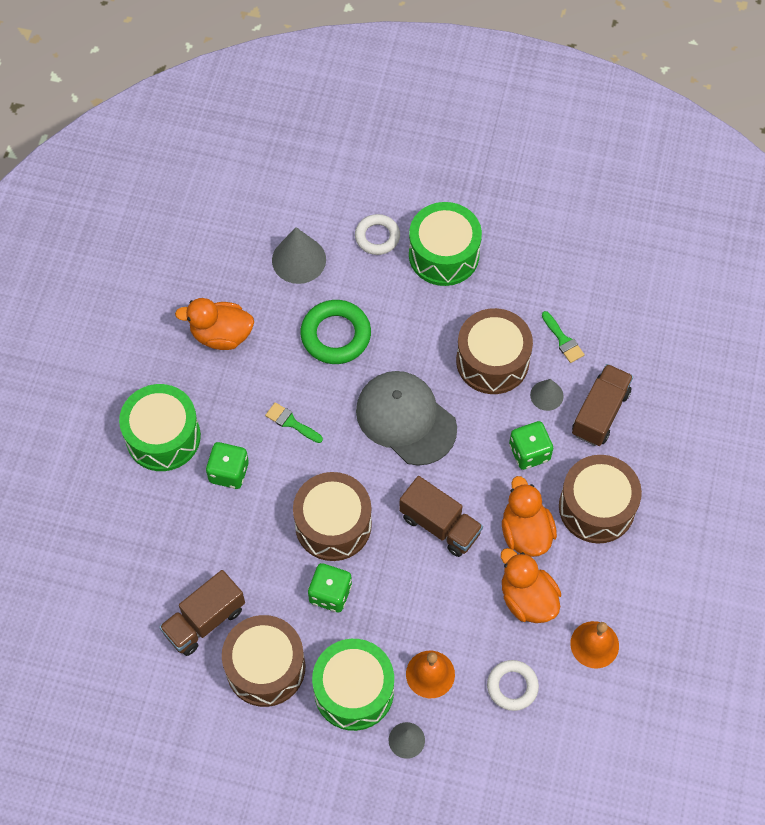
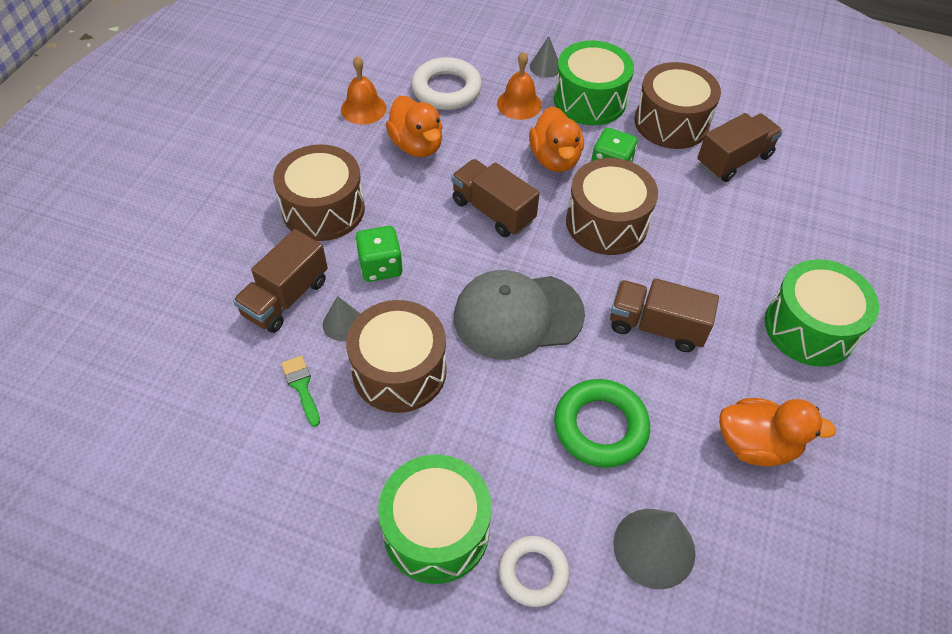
camera: 175 degrees left, 10 degrees down
(229, 472) = (725, 283): green dice -> none
(291, 422) = (656, 327): green brush -> brown truck
(406, 419) = (518, 316): grey cap -> grey cap turned 120 degrees clockwise
(512, 686) = (446, 89): white ring -> white ring, size x1.51
(525, 532) = (404, 196): orange duck -> orange duck (555, 159)

